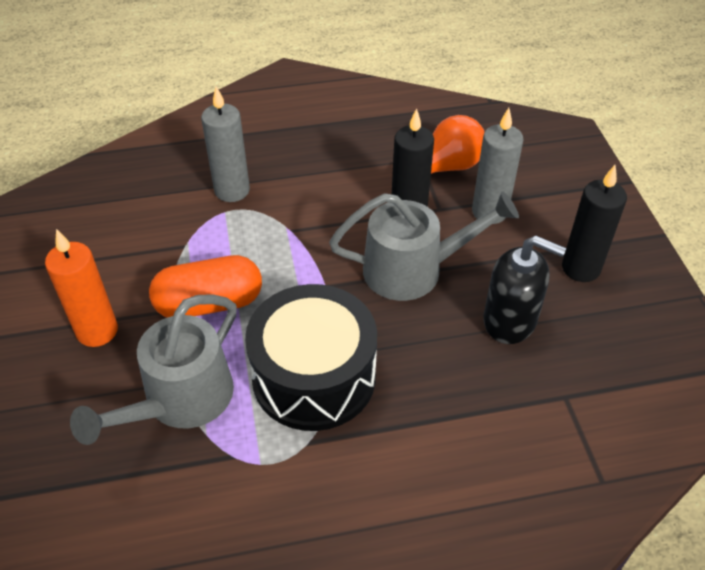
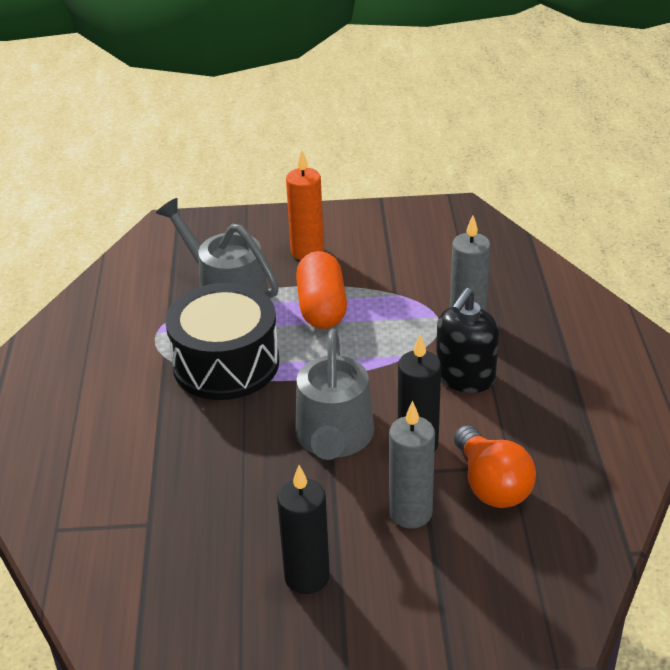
camera: 100 degrees right, 10 degrees down
(510, 320) = (250, 501): black soap dispenser -> black soap dispenser (465, 377)

